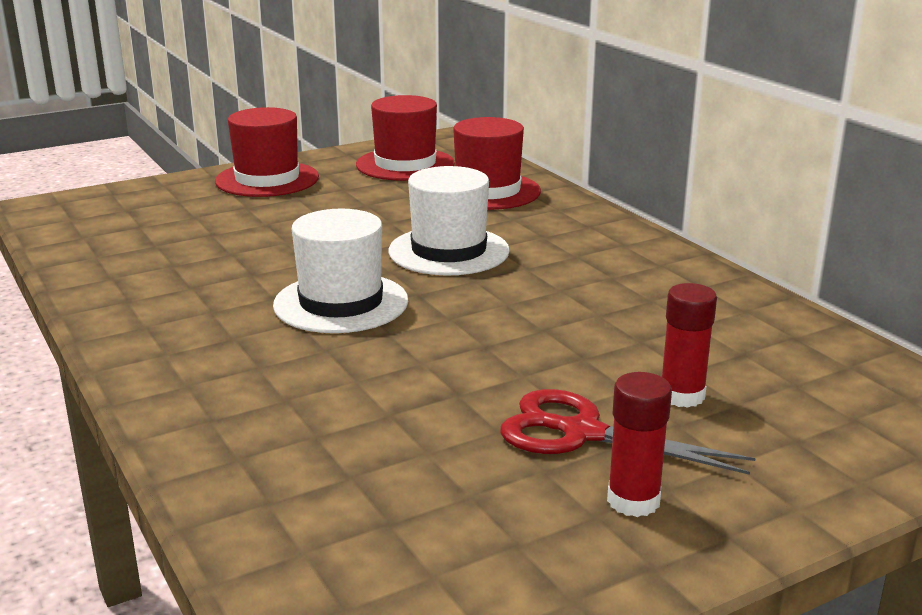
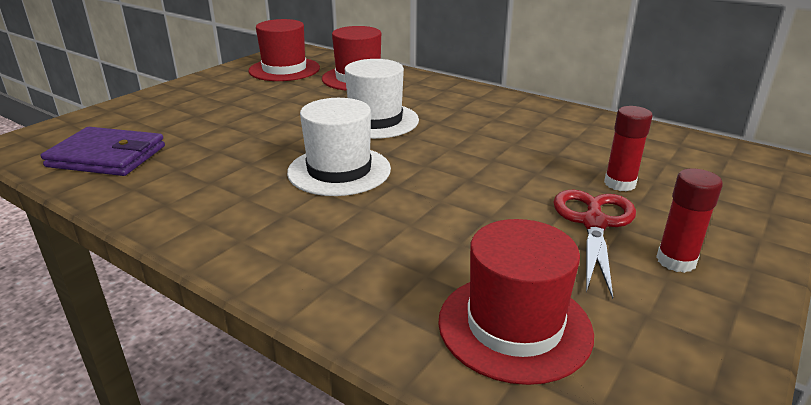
camera: 25 degrees left, 5 degrees up
(116, 237) = (107, 156): none -> purple wallet
(267, 179) = (192, 94): red hat -> red hat (514, 326)
(582, 433) = (594, 223): red scissors -> red scissors turned 105 degrees clockwise

